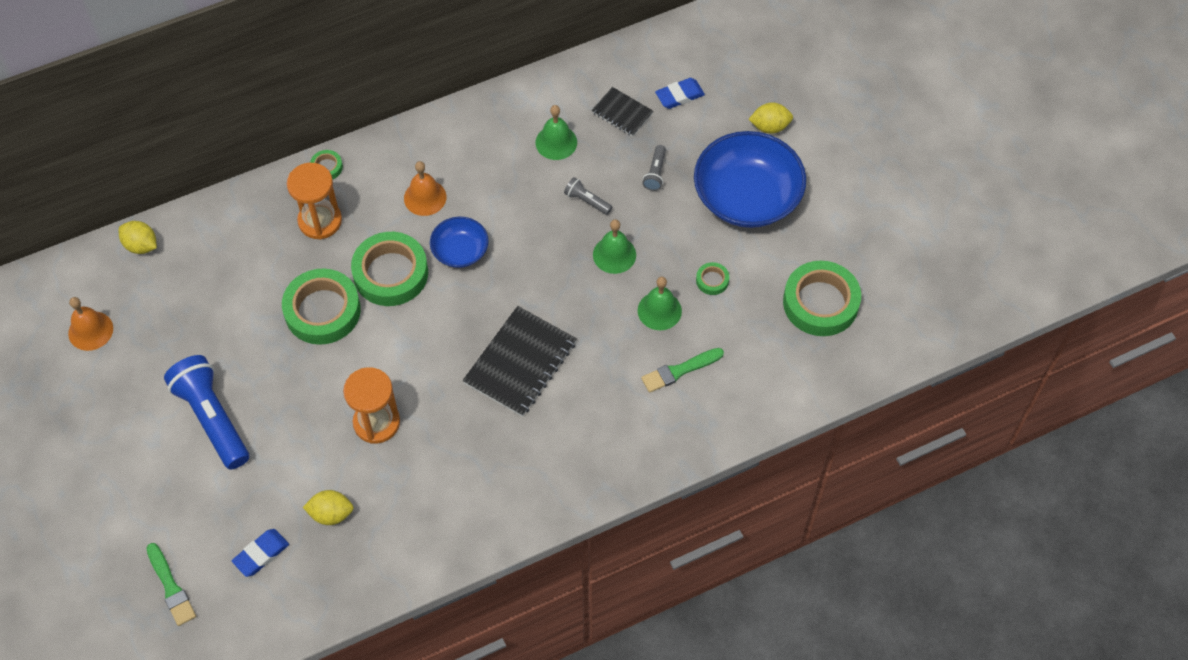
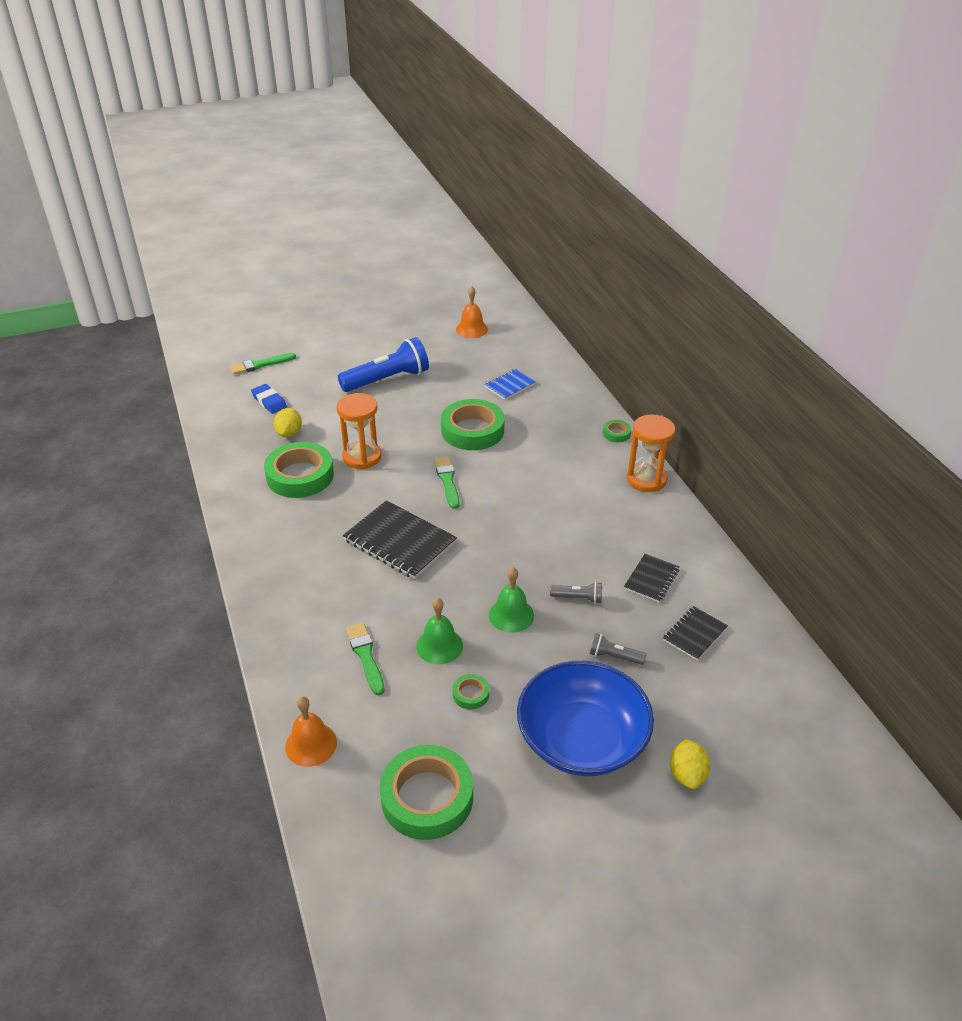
camera: 95 degrees right, 20 degrees down
(141, 245) = (542, 347): yellow lemon -> none
(228, 277) = (510, 385): none -> blue notebook
(320, 221) = (561, 430): orange hourglass -> orange hourglass (646, 479)
(390, 273) = (505, 467): green tape -> green tape (300, 476)
(417, 328) = (447, 481): none -> green brush
(425, 197) = (584, 488): orange bell -> orange bell (311, 744)
(460, 251) = (524, 508): blue bowl -> none
(556, 142) = (651, 579): green bell -> black notebook
(586, 201) = (578, 598): grey flashlight -> grey flashlight turned 60 degrees clockwise
(679, 95) = (725, 687): blue eraser -> none

